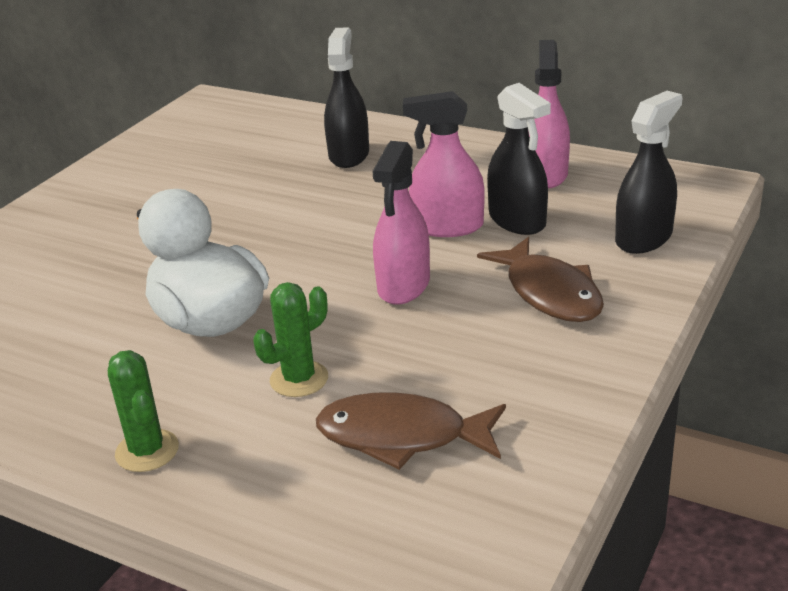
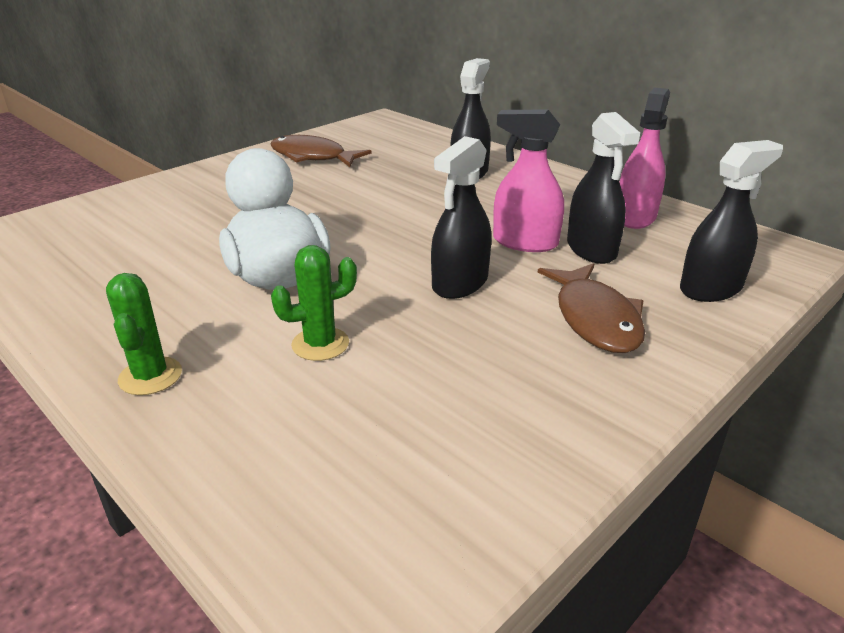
camera: 15 degrees right, 0 degrees up
(402, 436) = (383, 424): brown fish -> brown fish (312, 157)
(403, 286) = (460, 283): pink spray bottle -> black spray bottle

